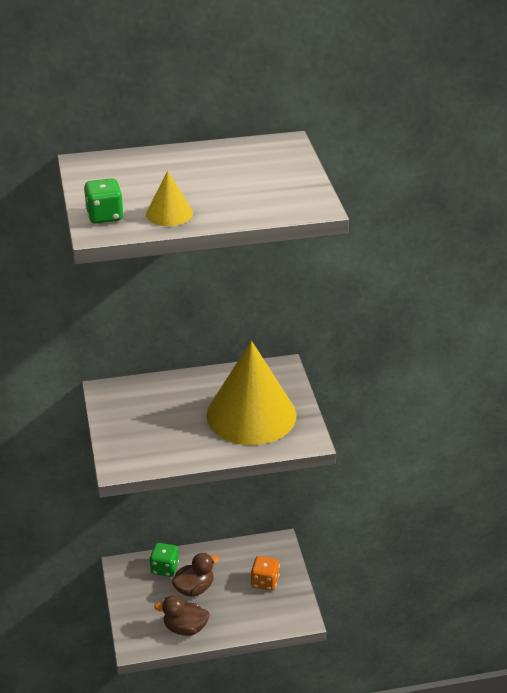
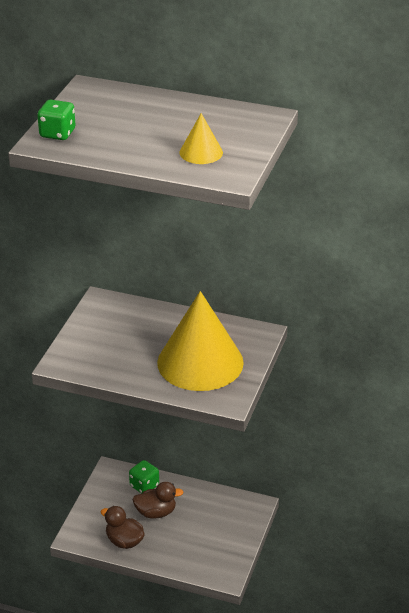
camera: 30 degrees right, 0 degrees up
(169, 213) = (108, 146): yellow cone -> yellow cone (201, 152)
(265, 582) = (218, 532): orange dice -> none

